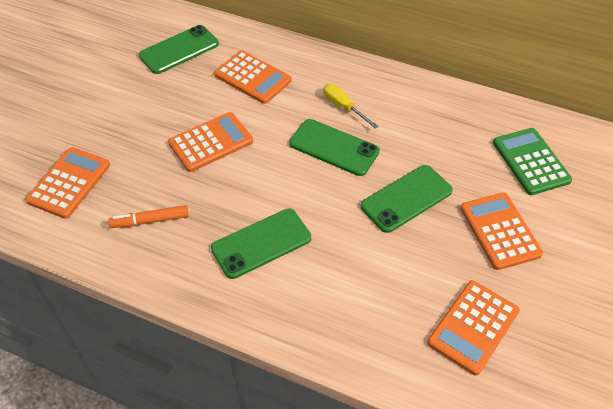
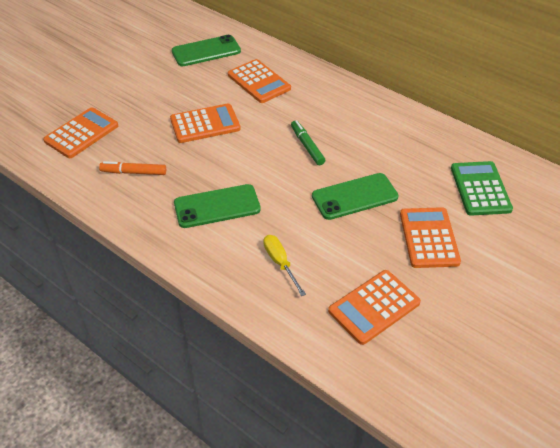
camera: 15 degrees right, 5 degrees down
(334, 147) = (307, 146): green phone -> green marker
(343, 107) = (328, 117): yellow screwdriver -> yellow screwdriver (280, 263)

